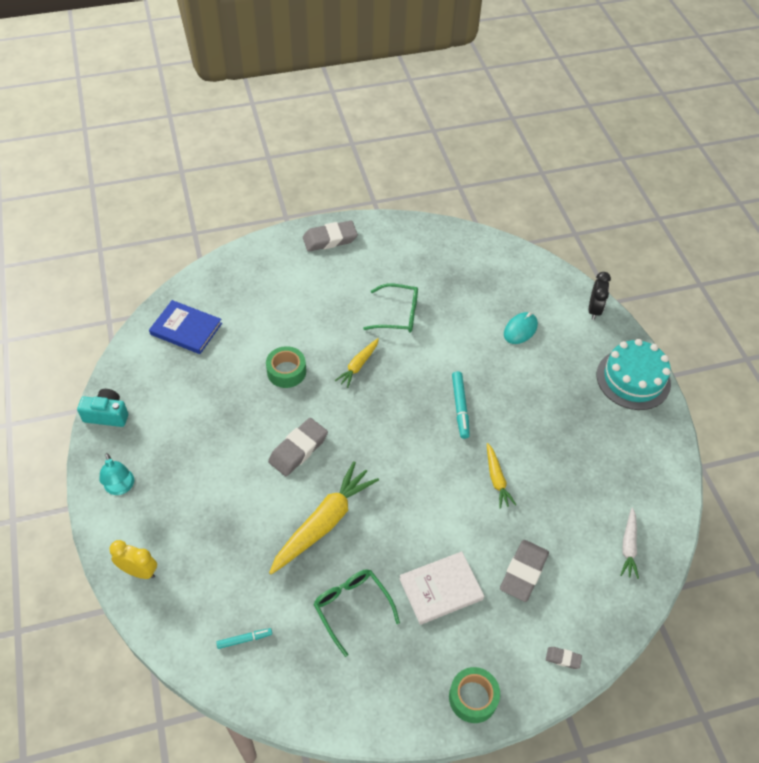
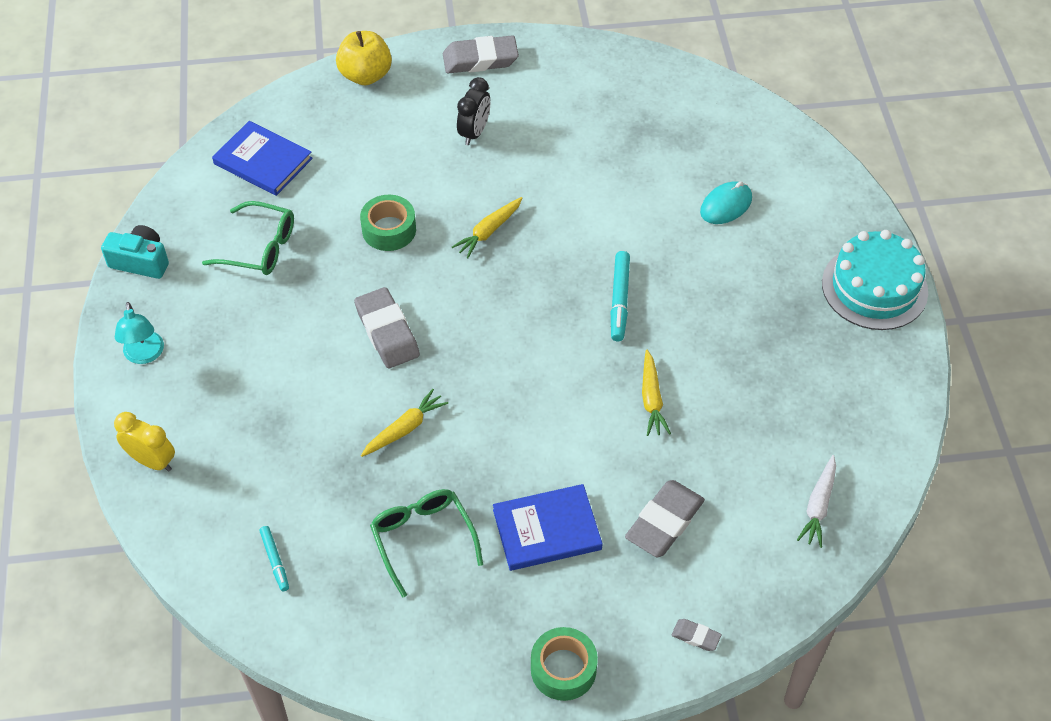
camera: 10 degrees right, 0 degrees up
(244, 639) = (275, 561): turquoise marker -> turquoise marker turned 75 degrees clockwise
(250, 258) = (365, 75): none -> yellow apple
(298, 449) = (387, 332): grey eraser -> grey eraser turned 75 degrees counterclockwise
(324, 523) = (405, 429): yellow carrot -> yellow carrot, size x0.53
(398, 314) = (556, 169): green glasses -> green glasses (260, 248)
(441, 589) = (547, 529): white book -> blue book
(594, 310) = (838, 188): black clock -> black clock (474, 133)

